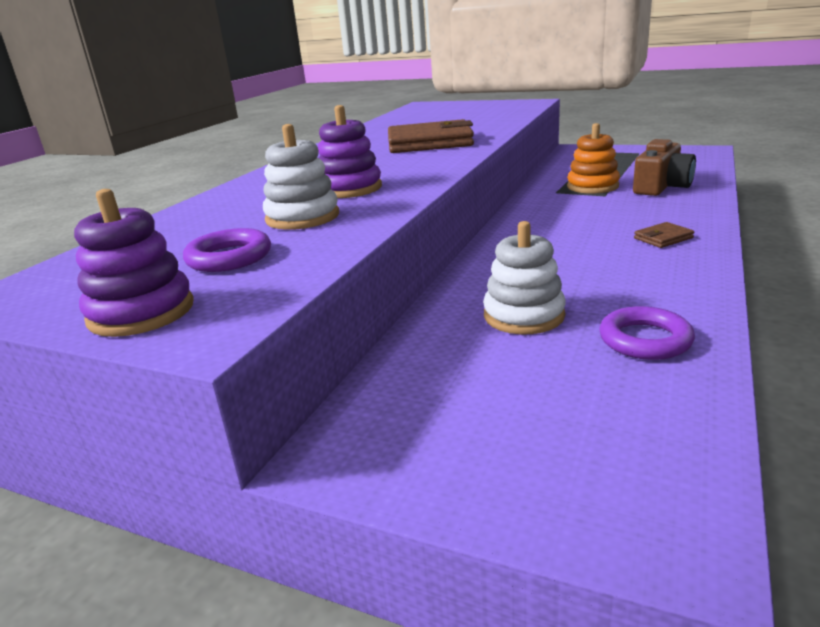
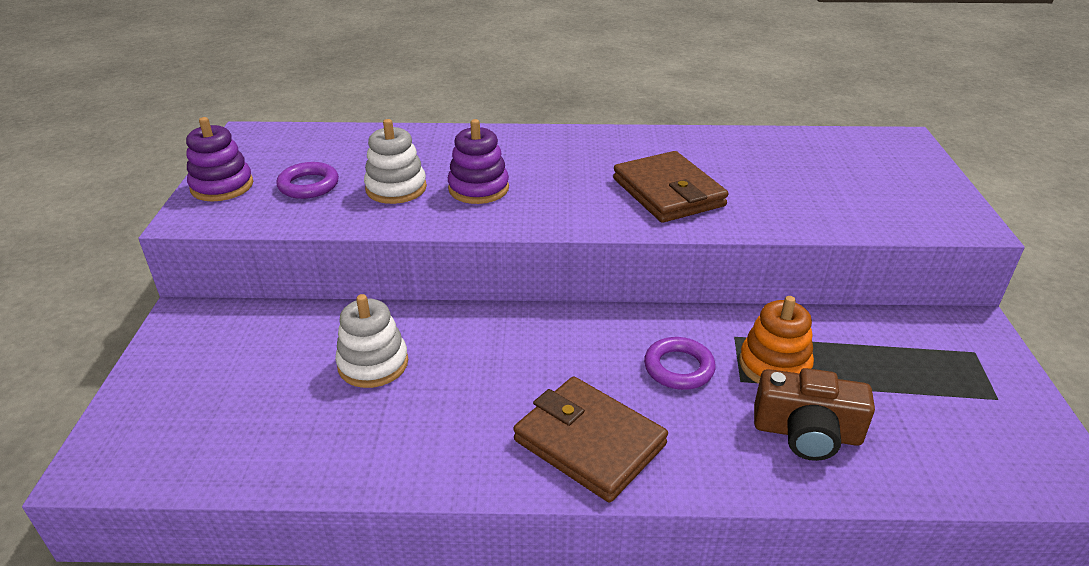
camera: 65 degrees right, 10 degrees up
(645, 340) = (333, 440): purple ring -> purple ring (679, 368)
(663, 238) = (589, 442): brown wallet -> brown wallet, size x2.24

